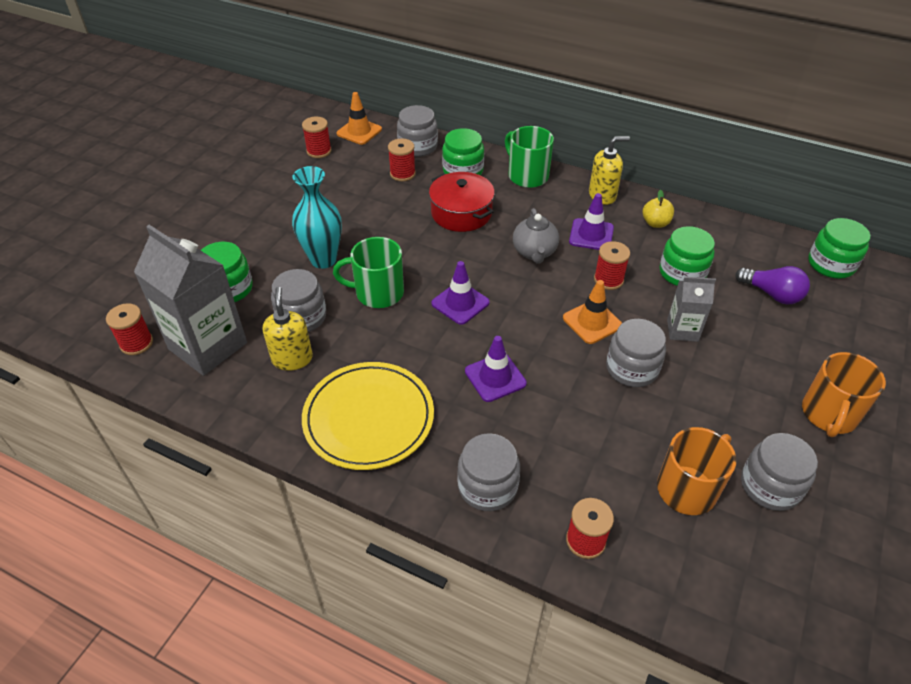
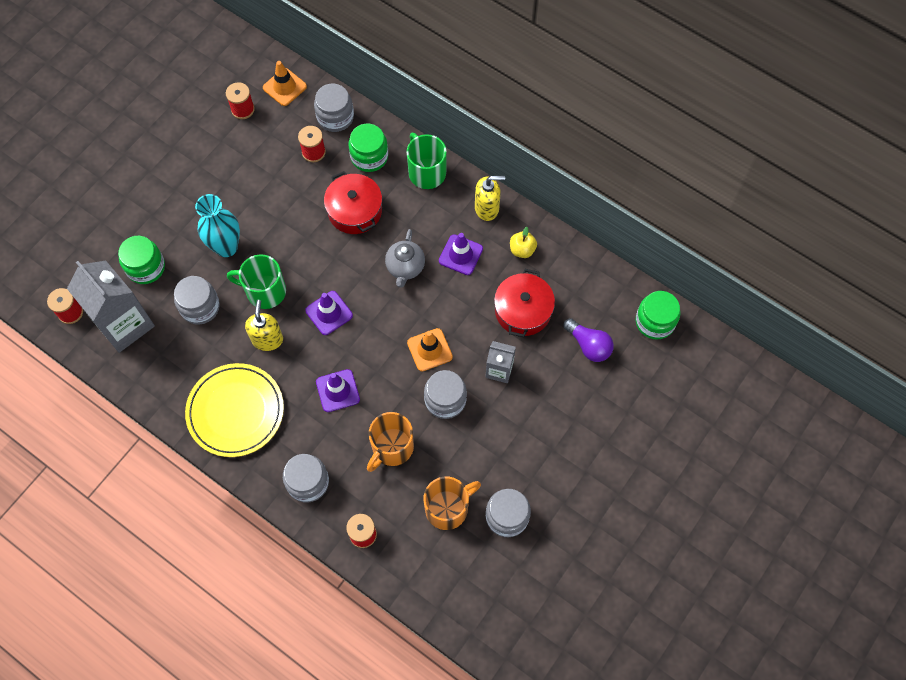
camera: 10 degrees right, 20 degrees up
(292, 358) = (187, 347): yellow soap dispenser -> yellow soap dispenser (267, 339)
(608, 280) = (458, 308): red spool -> none
(682, 273) = (523, 310): green jar -> red pot
(829, 414) = (578, 466): orange mug -> orange mug (392, 447)

